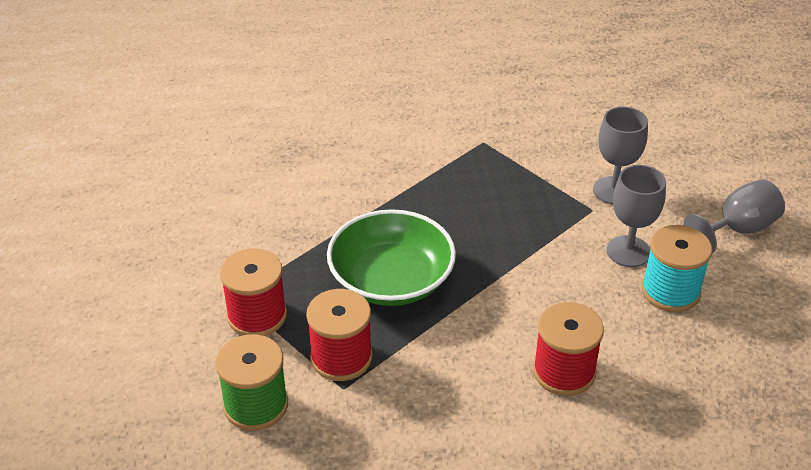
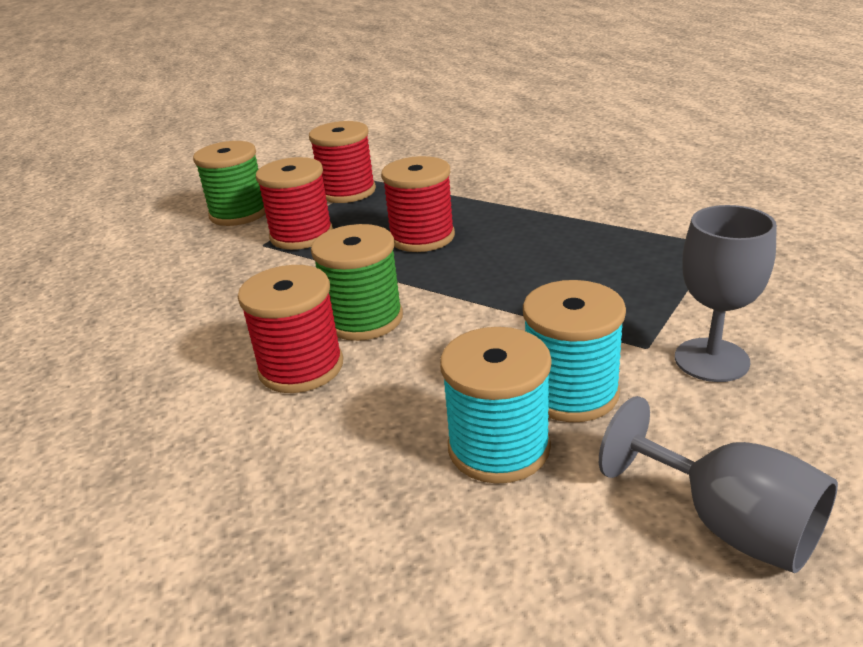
camera: 80 degrees right, 10 degrees down
(391, 279) = (422, 237): green bowl -> red spool
(511, 331) = (364, 319): none -> green spool
(628, 251) = (571, 392): grey goblet -> turquoise spool

